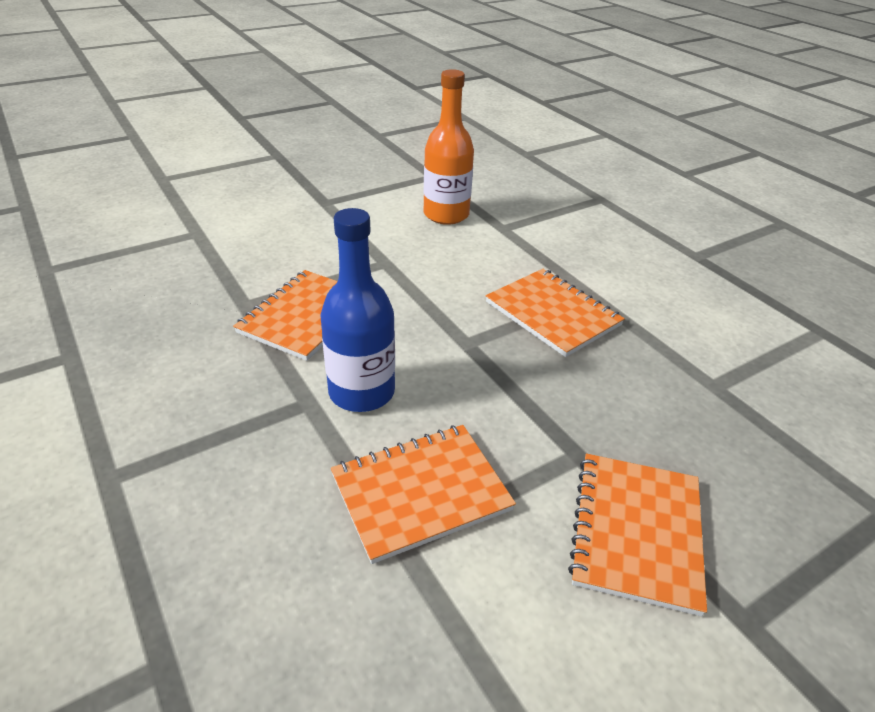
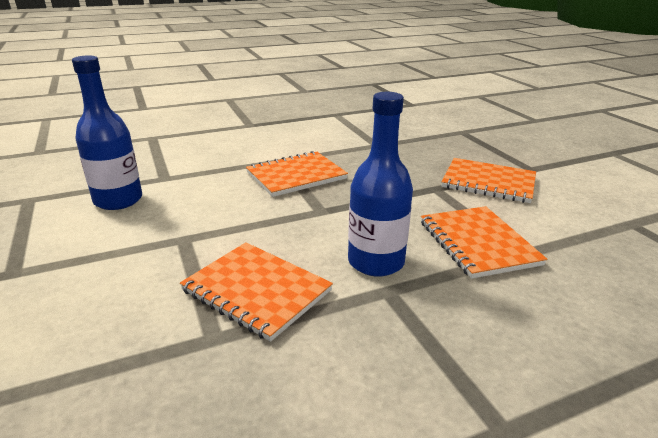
camera: 80 degrees left, 10 degrees down
(446, 215) = (118, 200): orange bottle -> blue bottle

